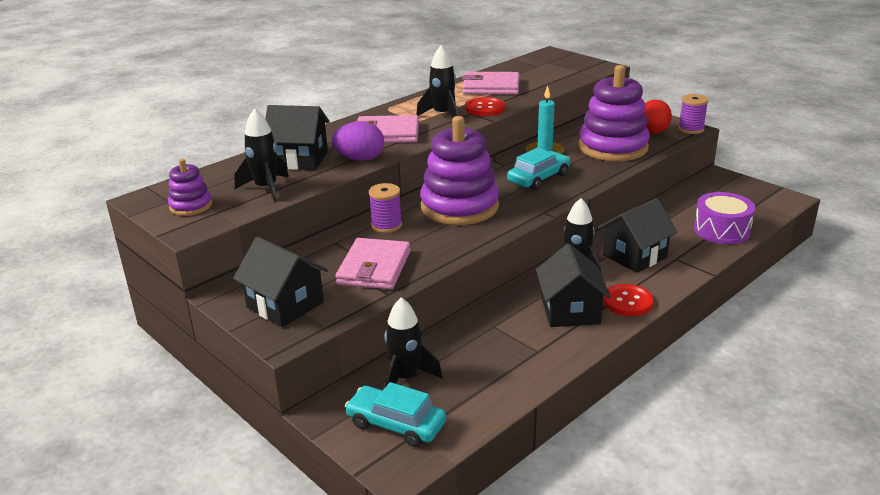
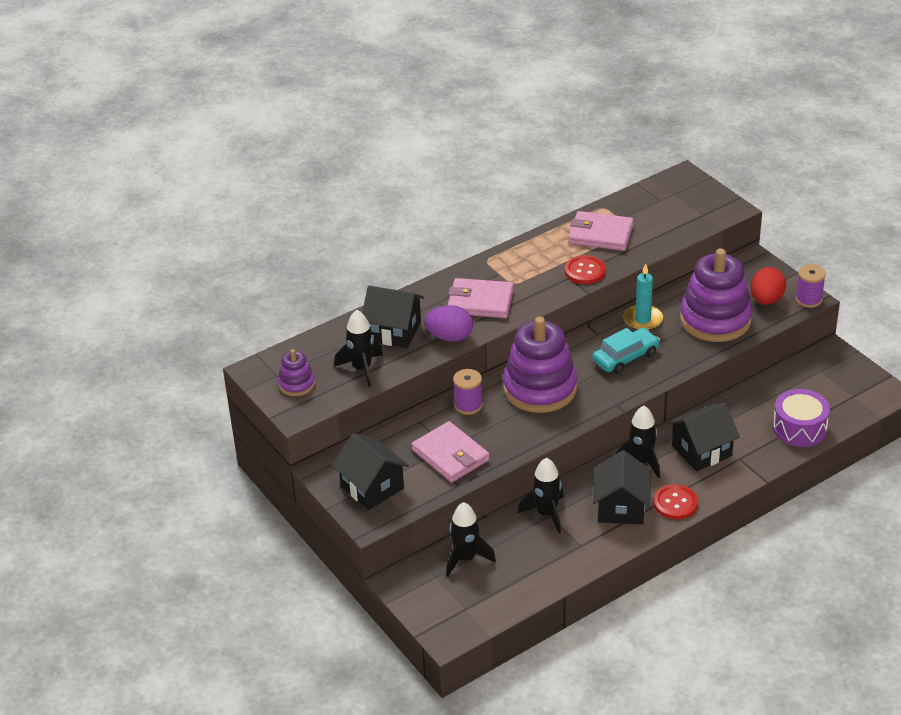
camera: 10 degrees right, 10 degrees up
(374, 268) = (450, 455): pink wallet -> pink wallet turned 60 degrees counterclockwise
(396, 424) = (452, 599): turquoise car -> none
(443, 115) = (540, 278): black rocket -> black rocket (546, 514)

